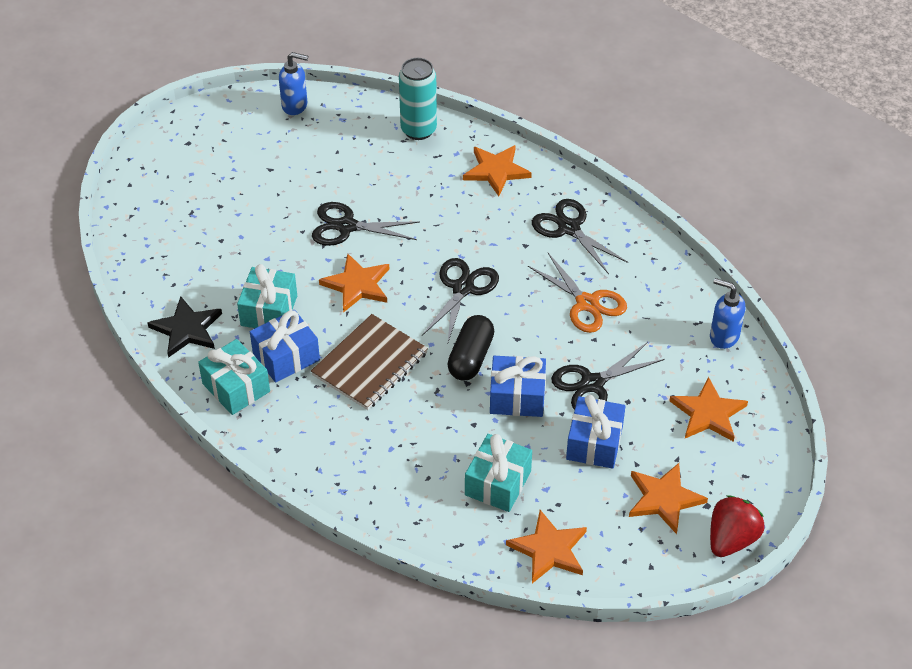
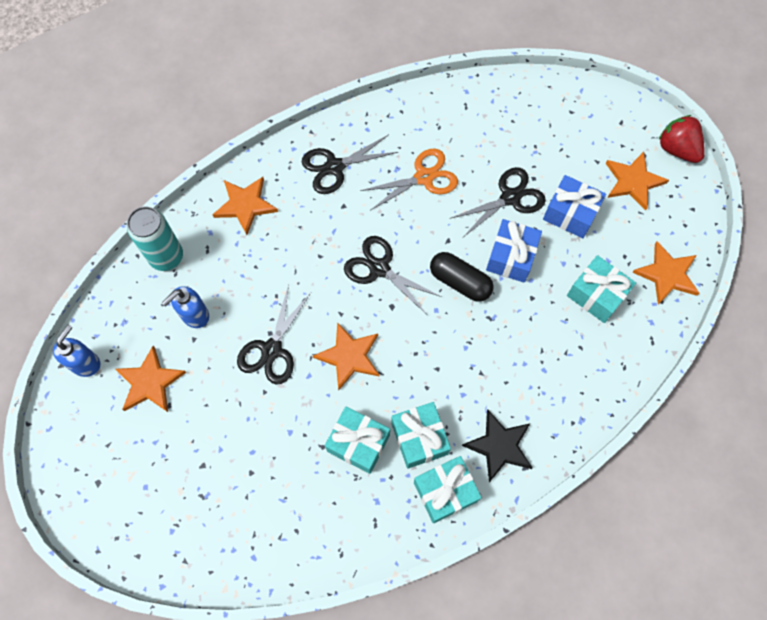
camera: 75 degrees left, 20 degrees up
(187, 329) = (360, 527): black star -> black star (499, 446)
(286, 357) = (419, 438): blue gift -> turquoise gift
(370, 364) = (446, 366): brown notebook -> none
(592, 383) = (510, 198): black scissors -> black scissors turned 105 degrees counterclockwise
(708, 413) = (558, 127): orange star -> orange star (150, 382)
(723, 336) = (484, 93): blue soap dispenser -> blue soap dispenser (194, 315)

